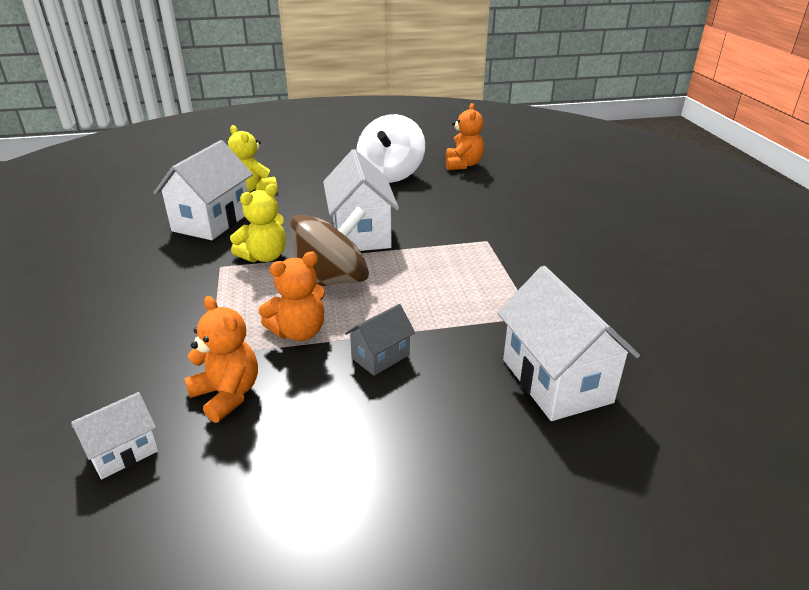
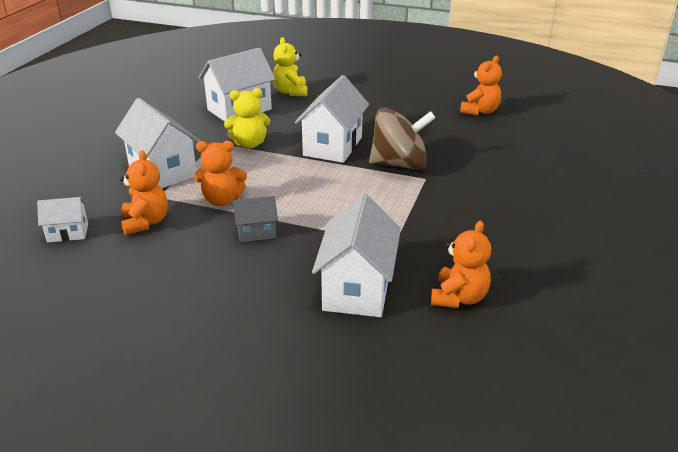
camera: 30 degrees right, 0 degrees up
(184, 320) = (162, 171): none -> white house
(332, 280) = (277, 173): brown spinning top -> brown spinning top (399, 164)
(390, 174) = (407, 105): white spinning top -> none
(654, 351) = (459, 298): none -> orange teddy bear

